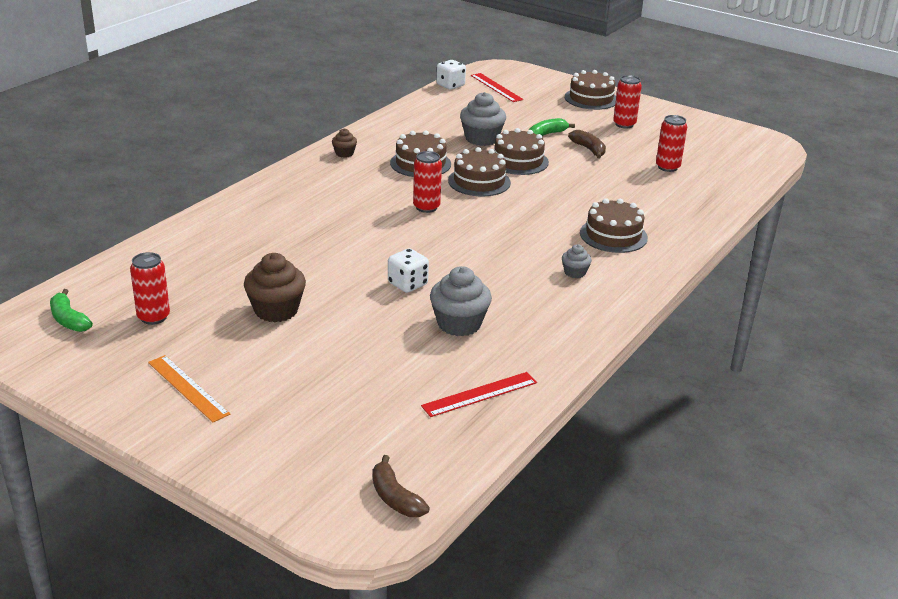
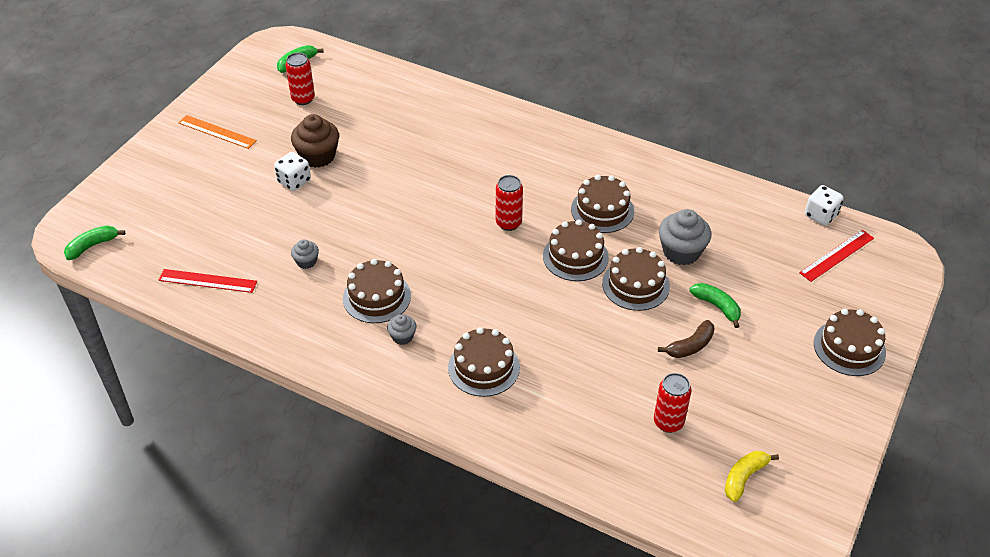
camera: 85 degrees right, 15 degrees up
(188, 388) = (217, 132): orange ruler -> orange ruler turned 75 degrees clockwise
(344, 153) = (605, 155): brown cupcake -> none
(395, 498) = (92, 246): brown banana -> green banana
(407, 284) = (366, 224): white dice -> white dice (294, 181)
(459, 324) = (306, 261): grey cupcake -> grey cupcake, size x0.53
(479, 394) = (208, 281): red ruler -> red ruler turned 45 degrees counterclockwise
(519, 283) = (377, 297): none -> brown cake
(624, 124) = (781, 381): red can -> none
(715, 149) = (744, 478): none -> yellow banana

